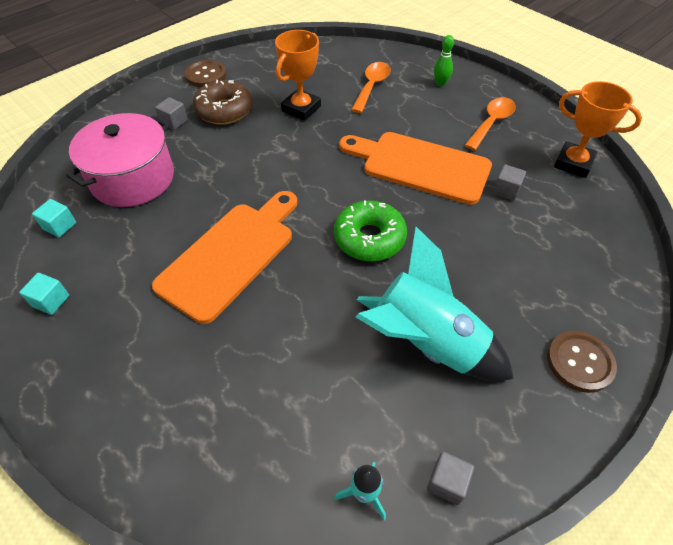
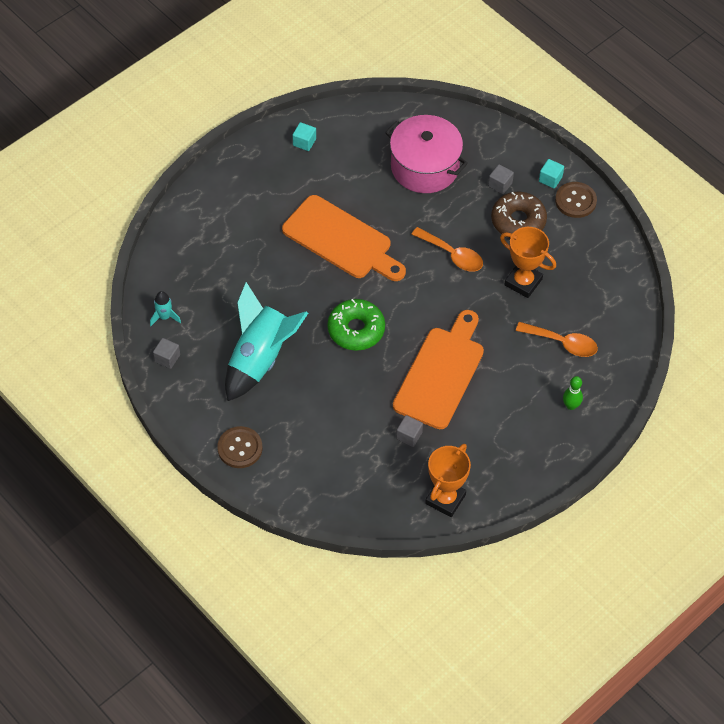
camera: 90 degrees right, 5 degrees up
(60, 226) = (373, 131): turquoise cube -> turquoise cube (550, 179)
(491, 123) = (505, 441): orange spoon -> orange spoon (452, 255)

